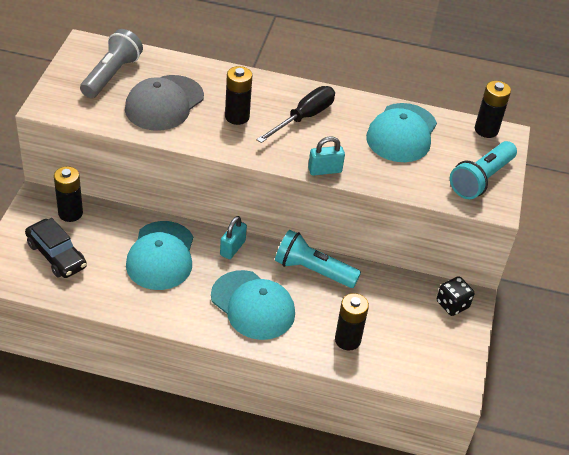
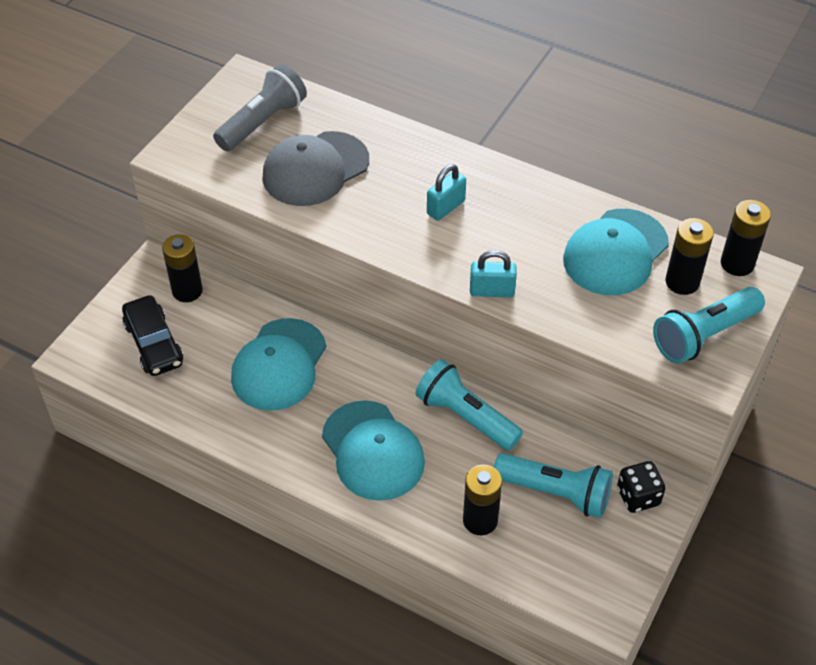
camera: 20 degrees right, 5 degrees up
(232, 248) = (371, 369): turquoise padlock -> turquoise padlock (446, 207)
(237, 117) = (402, 200): black battery -> black battery (682, 282)
(304, 117) = (490, 212): black screwdriver -> none
(395, 312) = (556, 493): none -> turquoise flashlight

